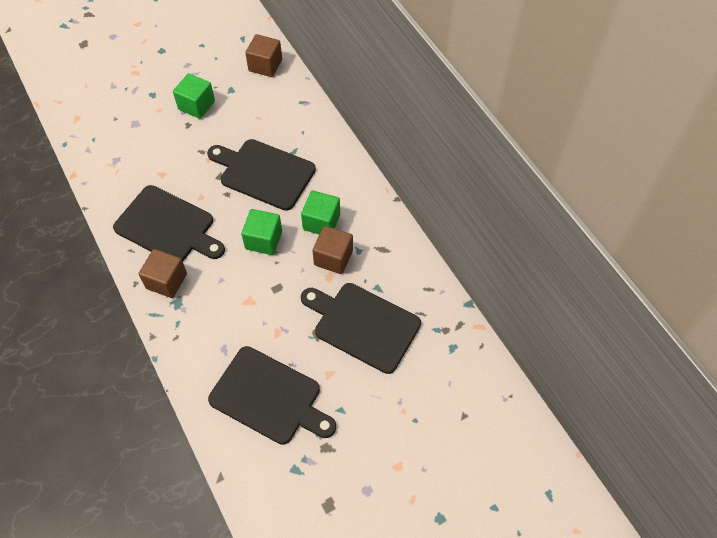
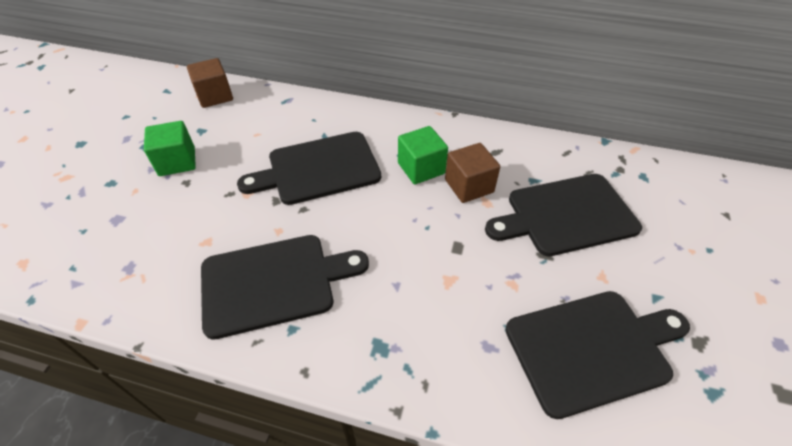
camera: 45 degrees left, 10 degrees down
(166, 281) = (340, 336): brown cube -> none
(263, 240) = (390, 219): green cube -> none

